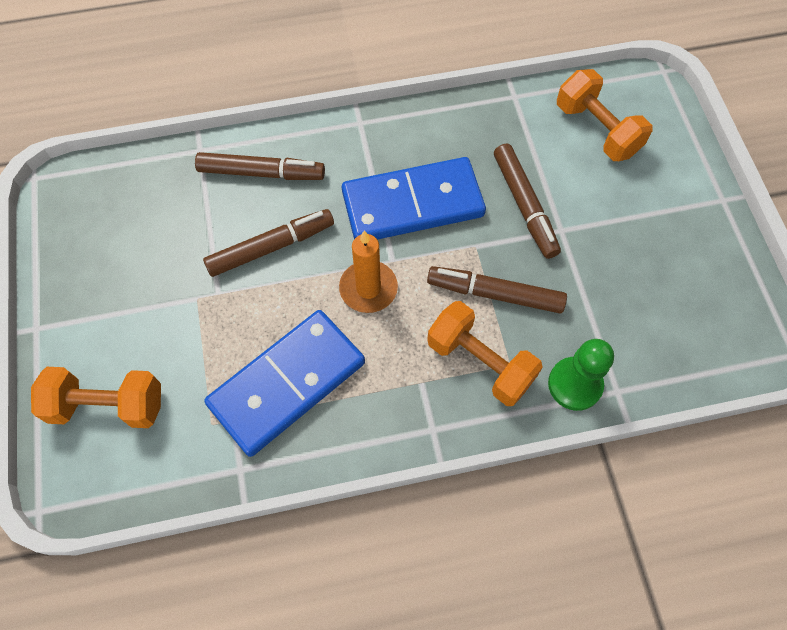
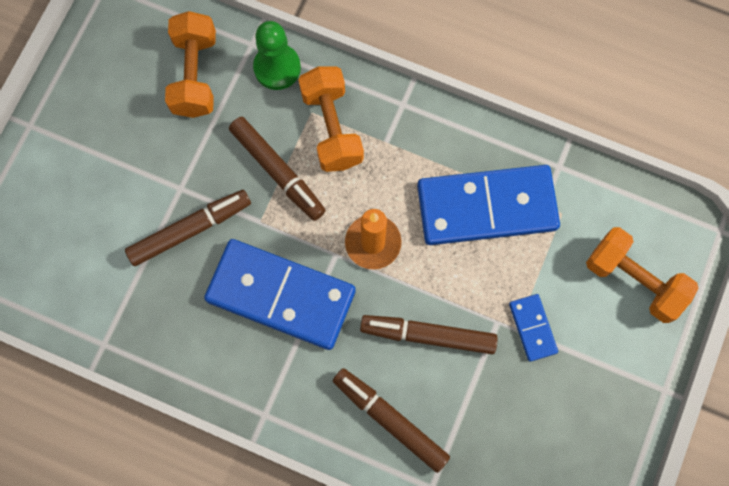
camera: 145 degrees left, 10 degrees up
(183, 307) = (532, 328): none -> blue domino
(525, 205) = (190, 229): brown marker -> brown marker turned 45 degrees clockwise
(596, 130) = (65, 258): orange dumbbell -> orange dumbbell (195, 75)

